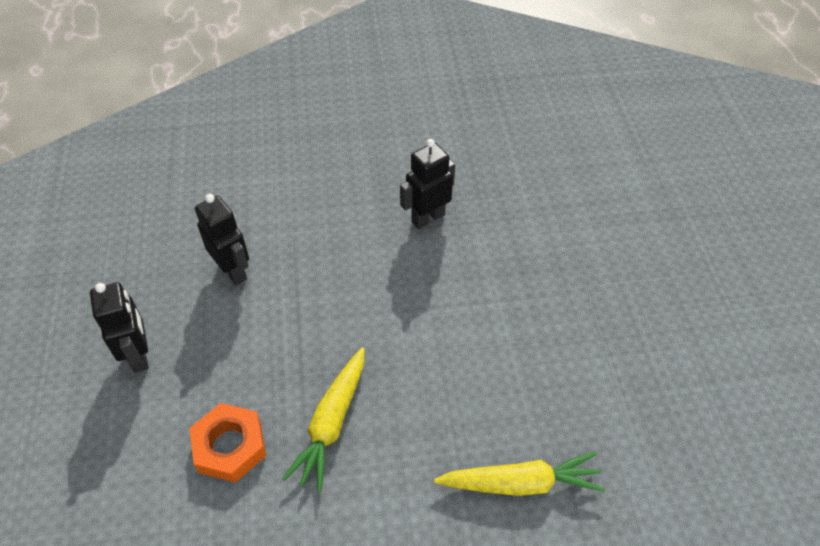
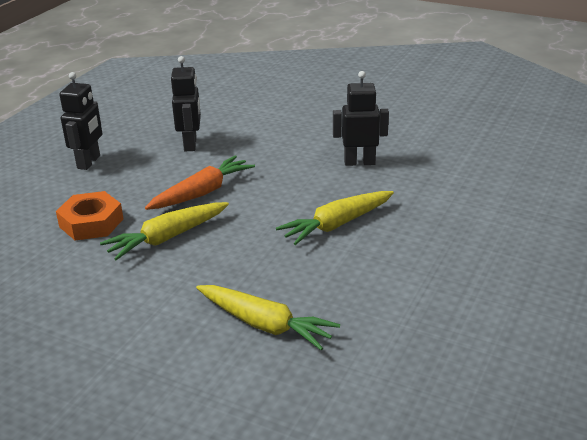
camera: 35 degrees right, 20 degrees down
(310, 339) = (202, 193): none -> orange carrot
(476, 316) = (337, 224): none -> yellow carrot

